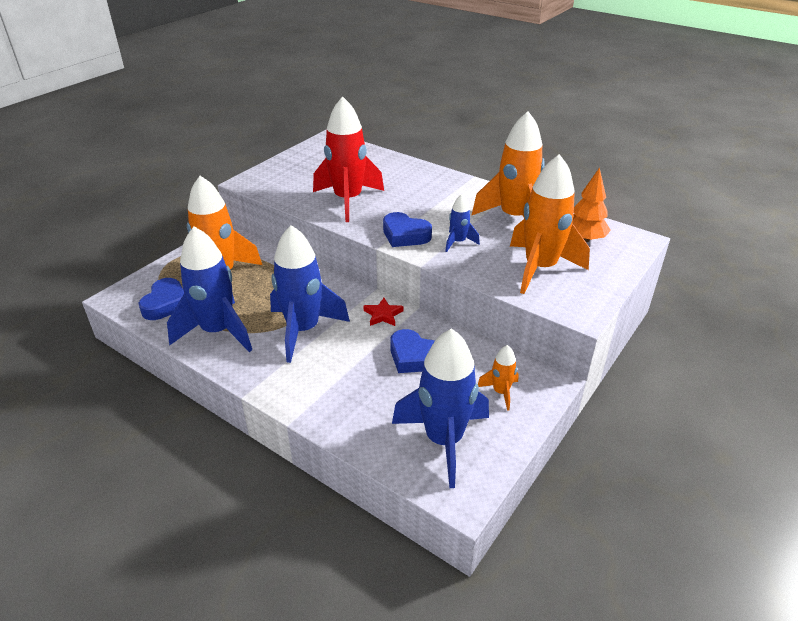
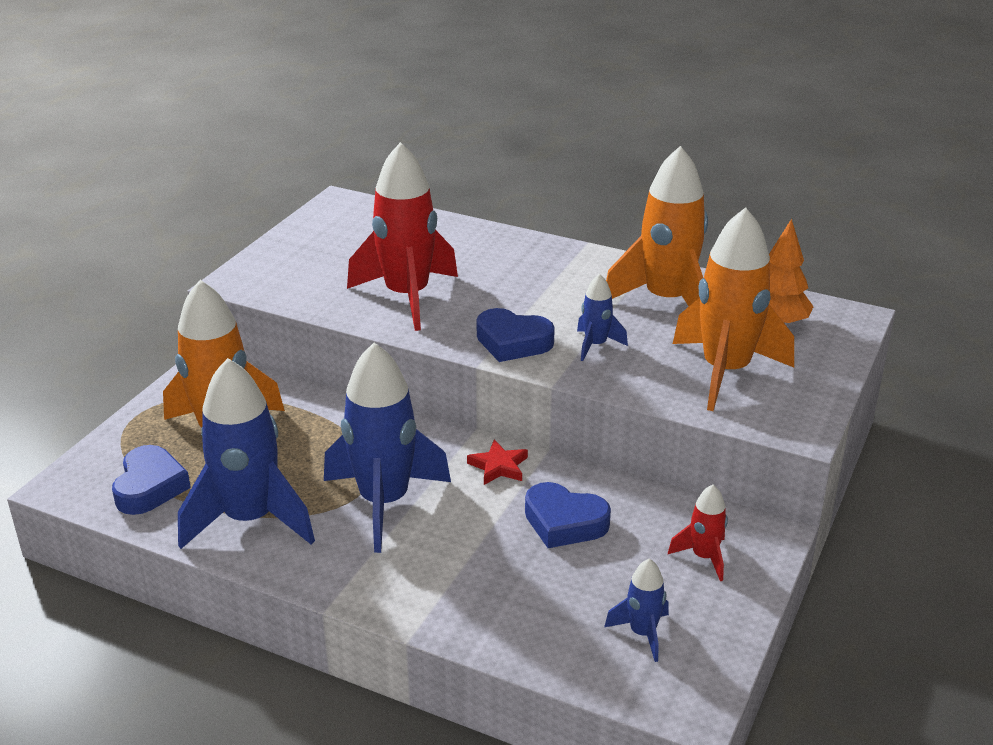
camera: 10 degrees left, 5 degrees down
(444, 440) = (642, 633): blue rocket -> blue rocket, size x0.47
(500, 392) = (704, 557): orange rocket -> red rocket

